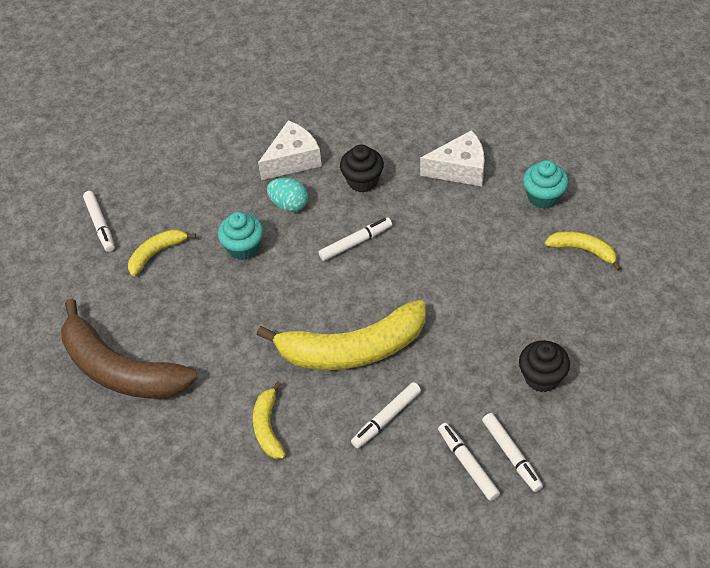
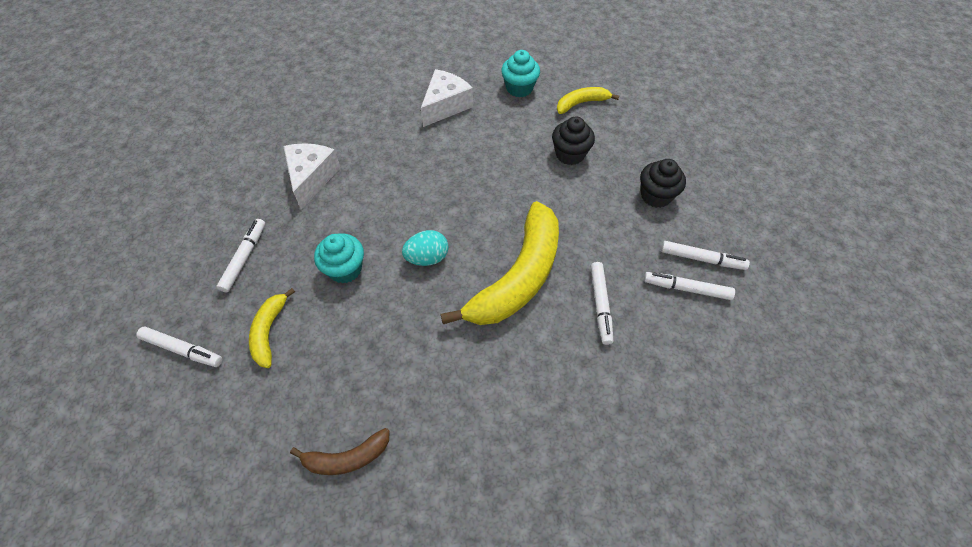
camera: 50 degrees left, 5 degrees up
(121, 370) = (347, 457): brown banana -> brown banana, size x0.48
(268, 427) = (528, 389): yellow banana -> none
(289, 204) = (346, 211): turquoise egg -> turquoise egg (427, 258)
(355, 242) = (430, 202): white marker -> white marker (244, 258)
(362, 181) = (385, 157): black cupcake -> black cupcake (570, 154)

